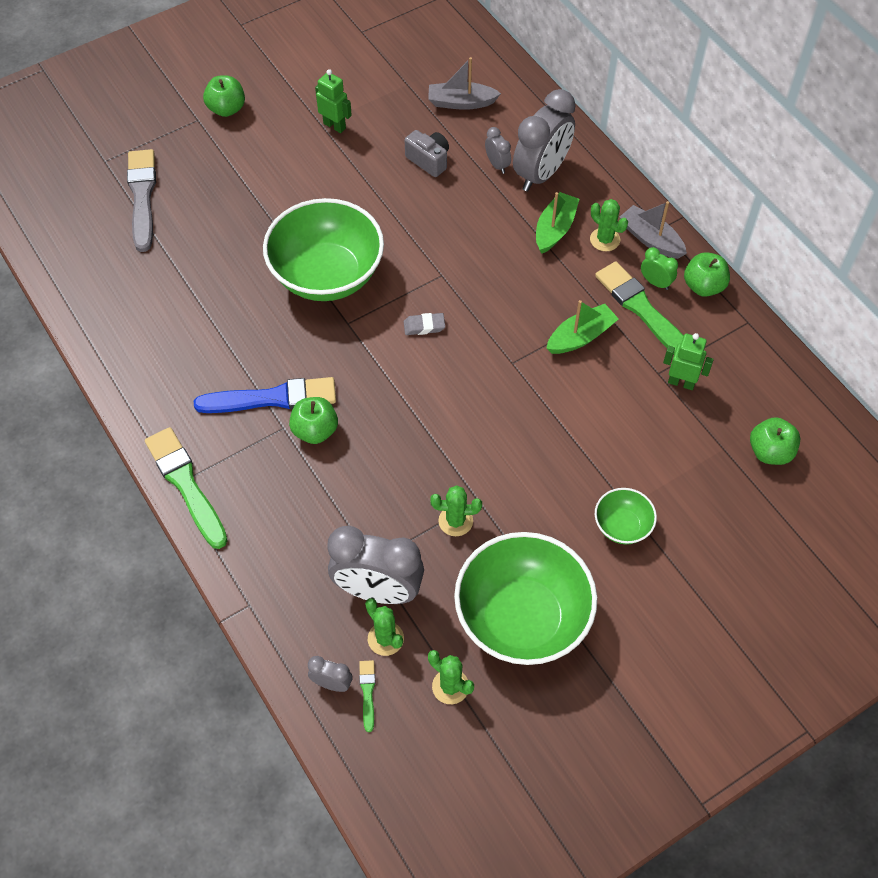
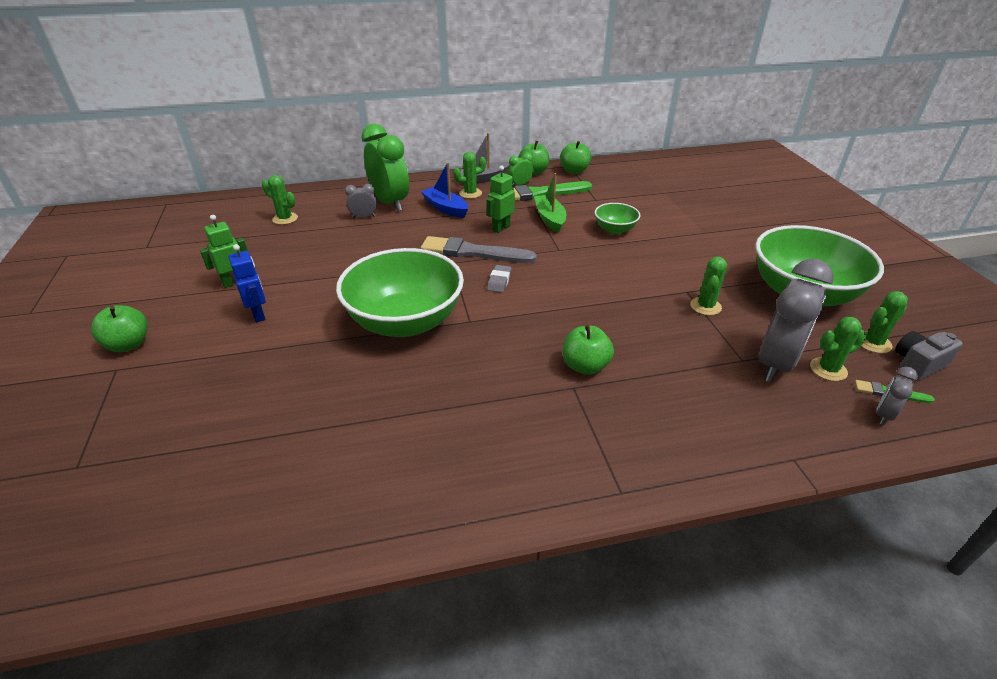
camera: 70 degrees left, 20 degrees down
(142, 197) = (174, 440): grey brush -> grey brush (473, 252)
(186, 485) = (624, 483): green brush -> none
(272, 398) = (533, 388): blue brush -> none
(296, 167) = (258, 314): none -> blue robot
(429, 160) = (328, 244): grey camera -> grey camera (917, 365)
(461, 102) = (285, 219): grey boat -> green cactus
(541, 174) = (390, 203): grey clock -> green clock
(555, 229) = (446, 208): green boat -> blue boat
(622, 526) = (721, 237): green bowl -> green bowl (615, 229)
(681, 382) = (607, 194): green robot -> green robot (501, 228)
(770, 452) = (671, 180): green apple -> green apple (574, 171)

